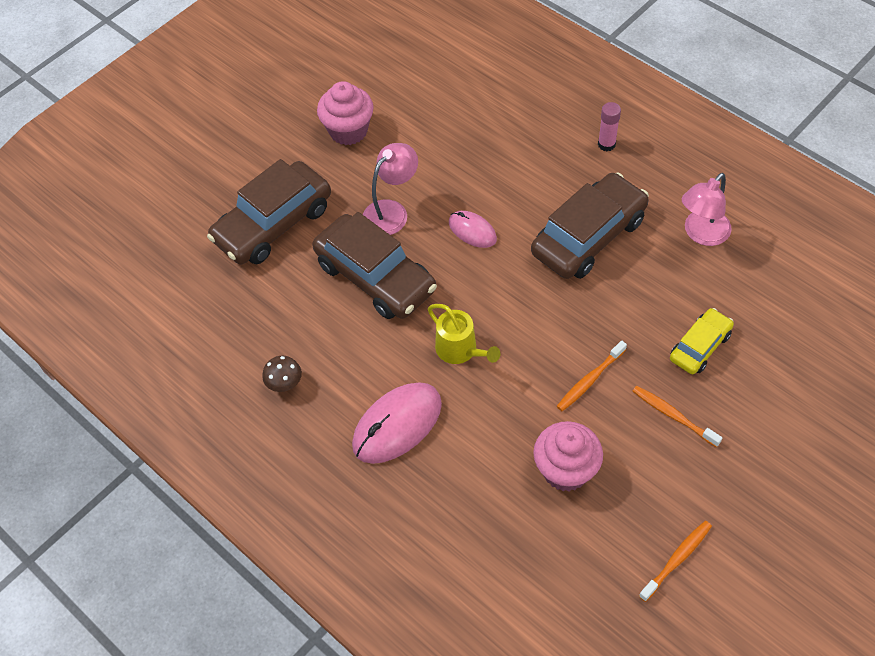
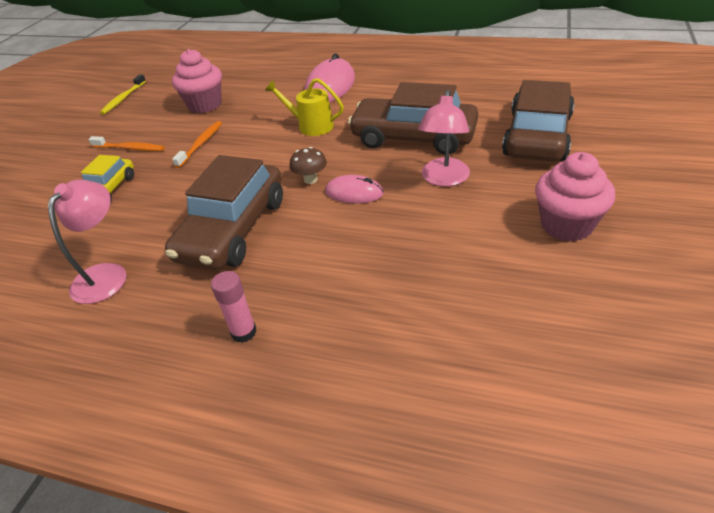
camera: 155 degrees right, 15 degrees down
(285, 384) = (421, 76): brown mushroom -> brown mushroom (310, 180)
(676, 559) = (123, 98): orange toothbrush -> yellow toothbrush

